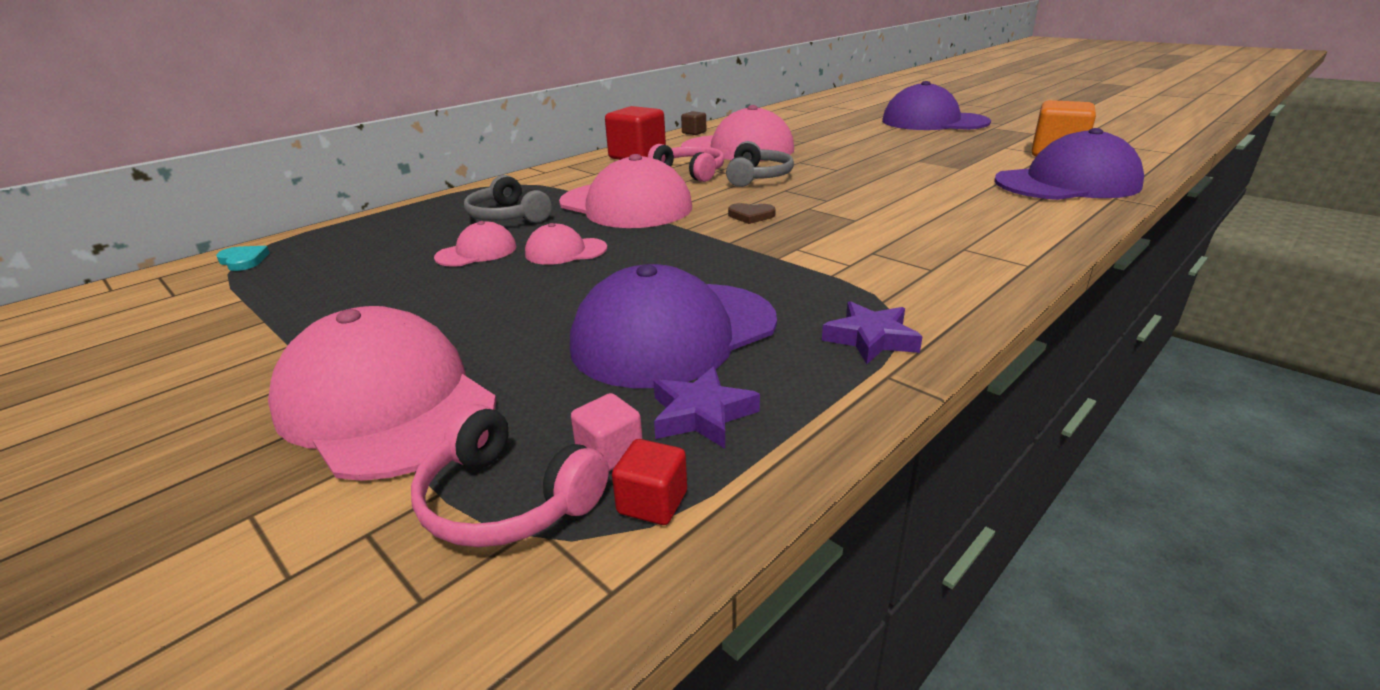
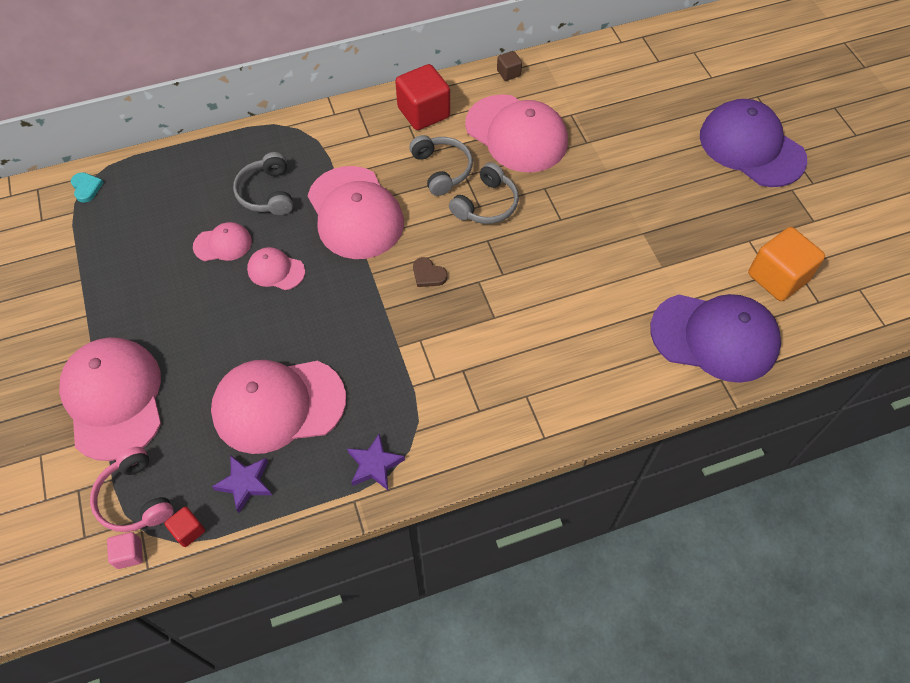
camera: 25 degrees right, 30 degrees up
(609, 452) = (190, 489): pink cube -> pink cube (129, 554)
(674, 333) = (278, 405): purple cap -> pink cap
(690, 172) = (441, 170): pink headphones -> grey headphones

